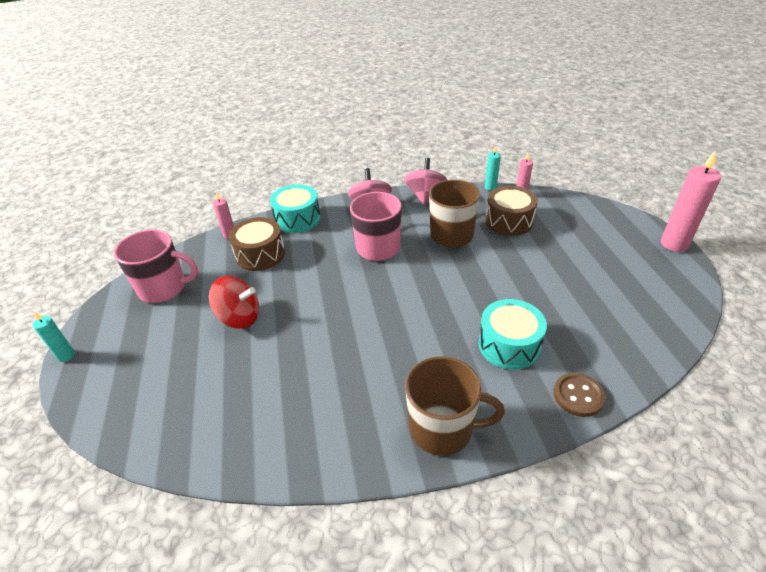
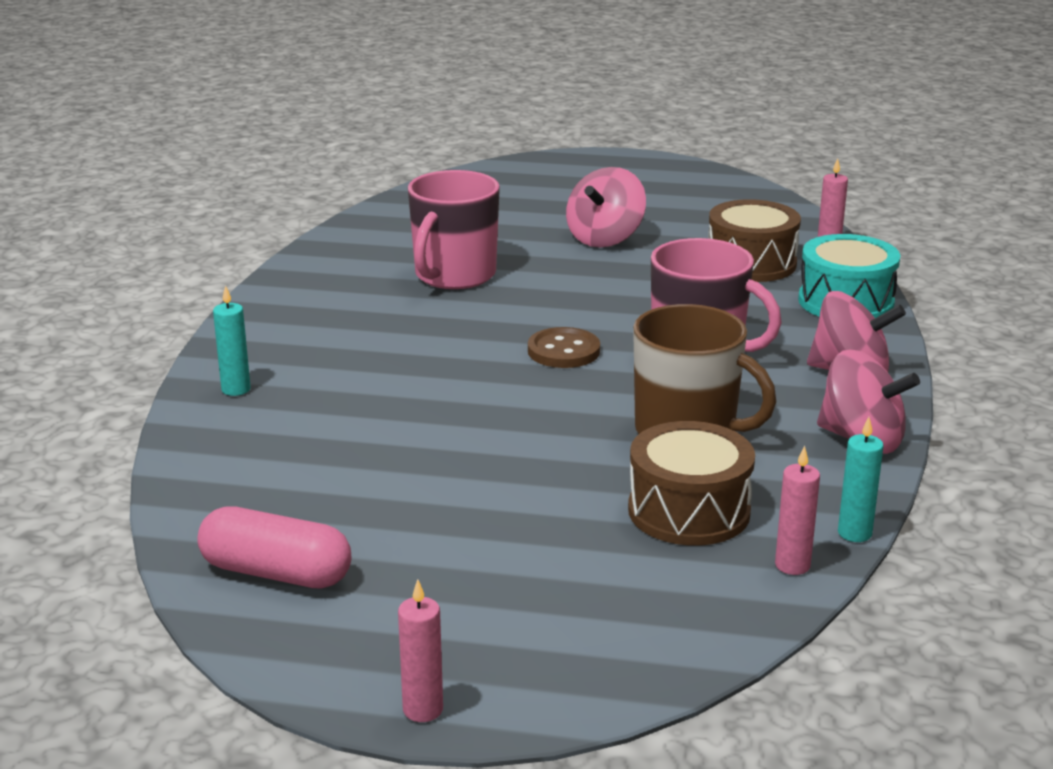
camera: 110 degrees right, 15 degrees down
(66, 356) = (620, 155): turquoise candle -> turquoise candle (236, 389)
(164, 288) = (713, 201): pink mug -> pink mug (454, 275)
(239, 317) = (605, 238): red spinning top -> pink spinning top
(442, 429) = (280, 323): brown mug -> none
(509, 345) = (355, 403): turquoise drum -> none
(578, 396) = (212, 424): brown button -> brown button (563, 351)
(656, 309) = (276, 573): none -> pink capsule
(674, 244) = (423, 710): pink candle -> pink candle, size x0.53

